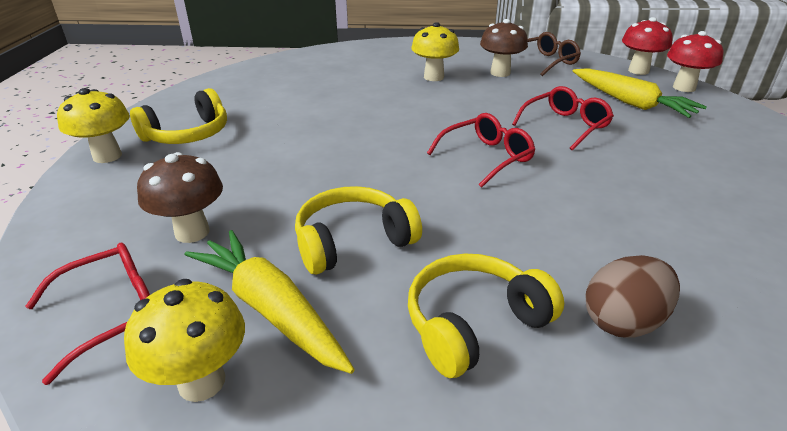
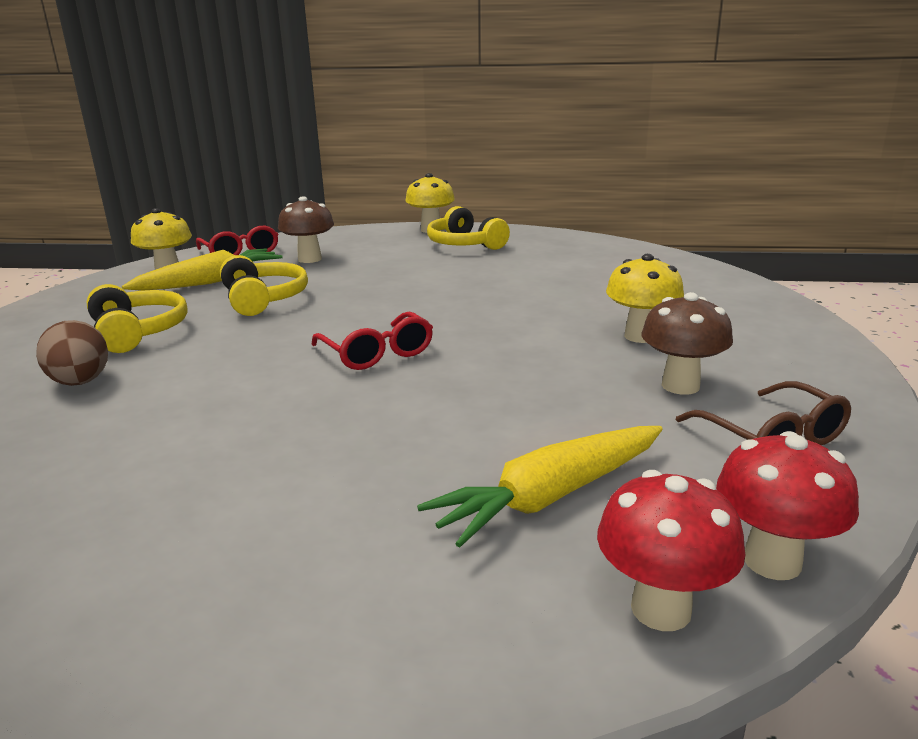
camera: 95 degrees right, 10 degrees down
(565, 126) = (454, 413): red glasses -> none

